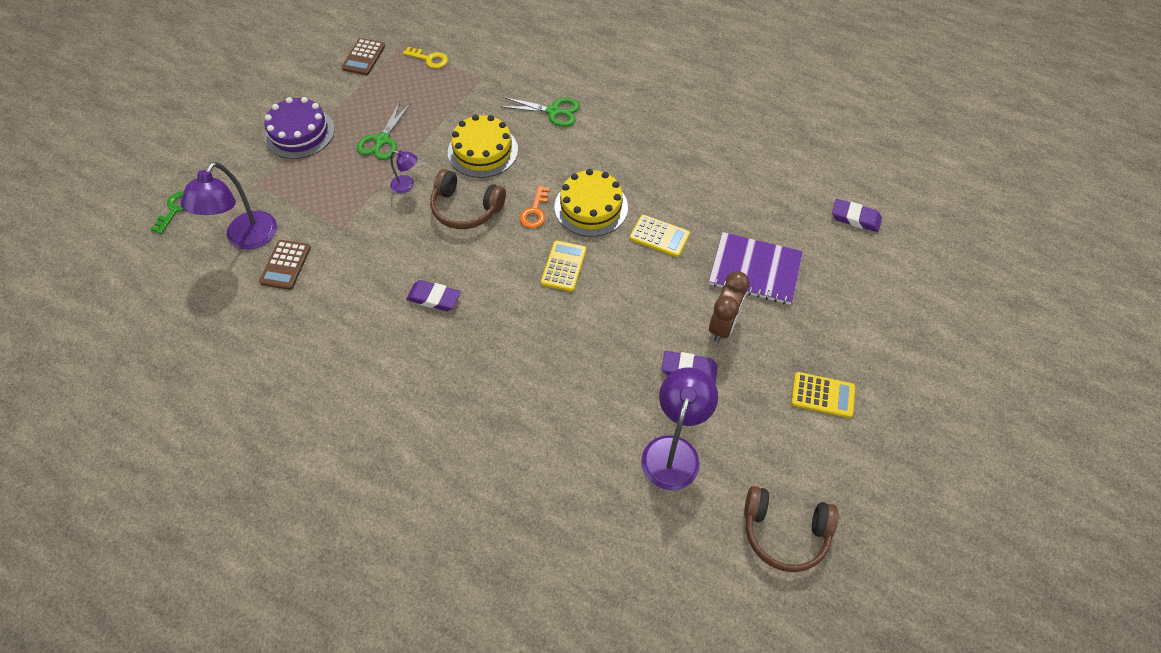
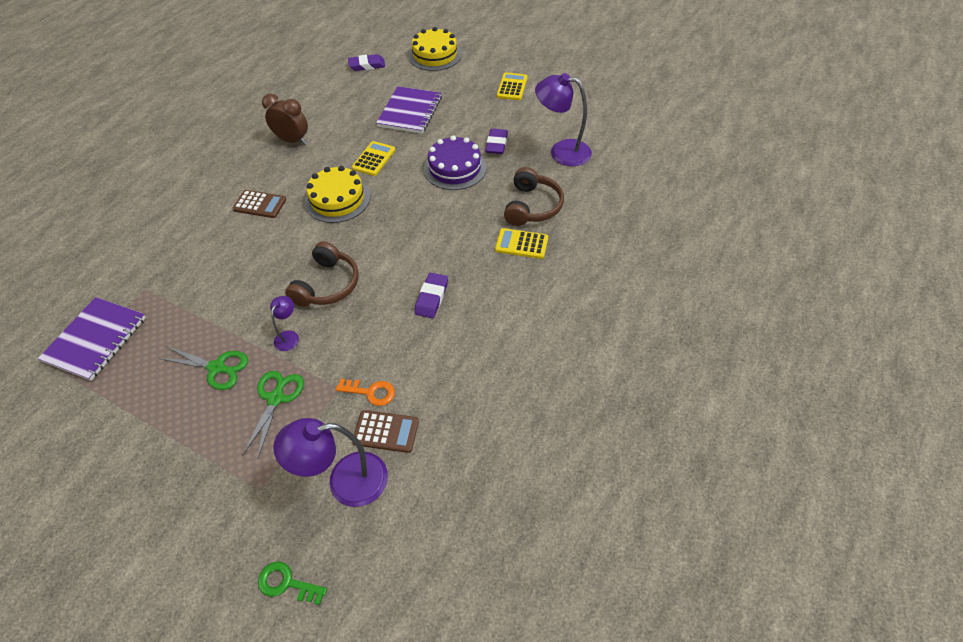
camera: 90 degrees left, 5 degrees down
(246, 239) = (345, 482): purple lamp -> purple lamp turned 150 degrees clockwise
(299, 133) = (182, 458): purple cake -> purple cake (455, 168)
(364, 57) = (65, 408): brown calculator -> brown calculator (260, 204)
(429, 59) = (95, 339): yellow key -> purple notebook
(482, 151) = (253, 278): yellow cake -> yellow cake (435, 55)
(535, 211) = (337, 235): orange key -> orange key (370, 392)
(553, 111) = (212, 229): green scissors -> green scissors (276, 398)
(563, 266) = (400, 213): yellow calculator -> yellow calculator (521, 244)
(723, 326) = (459, 128): brown clock -> brown clock (292, 140)
(784, 533) = (609, 106): brown headphones -> brown headphones (532, 206)
(855, 218) = (367, 65): purple eraser -> purple eraser turned 60 degrees clockwise

